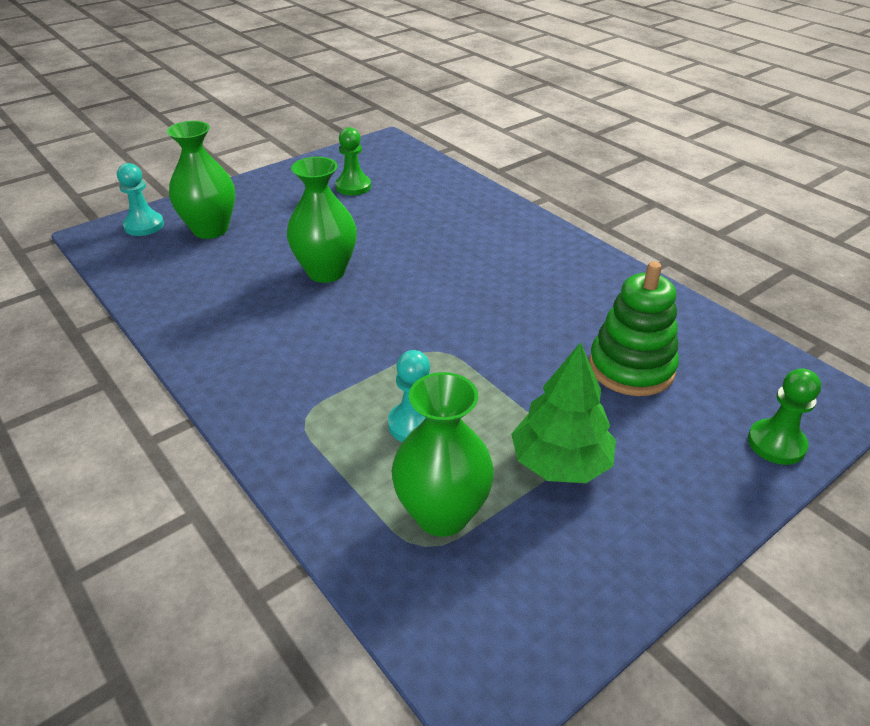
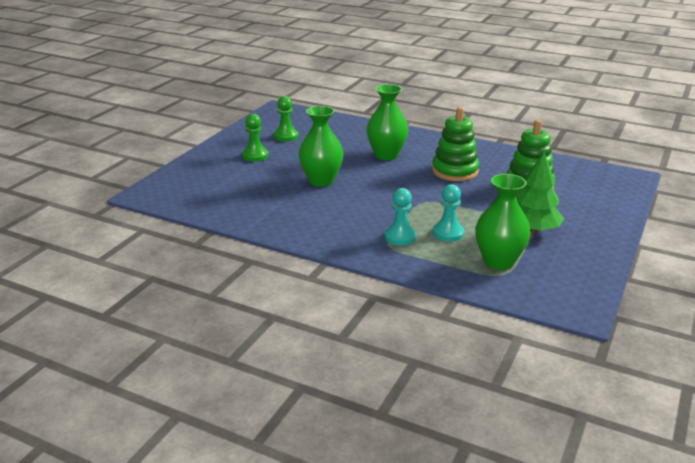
camera: 25 degrees left, 10 degrees down
(144, 225) = (170, 183): turquoise pawn -> turquoise pawn (400, 237)
(210, 229) = (220, 176): green vase -> green vase (386, 155)
(533, 305) = (455, 171): none -> green stacking toy
(776, 444) = (618, 198): green pawn -> green pawn (255, 156)

